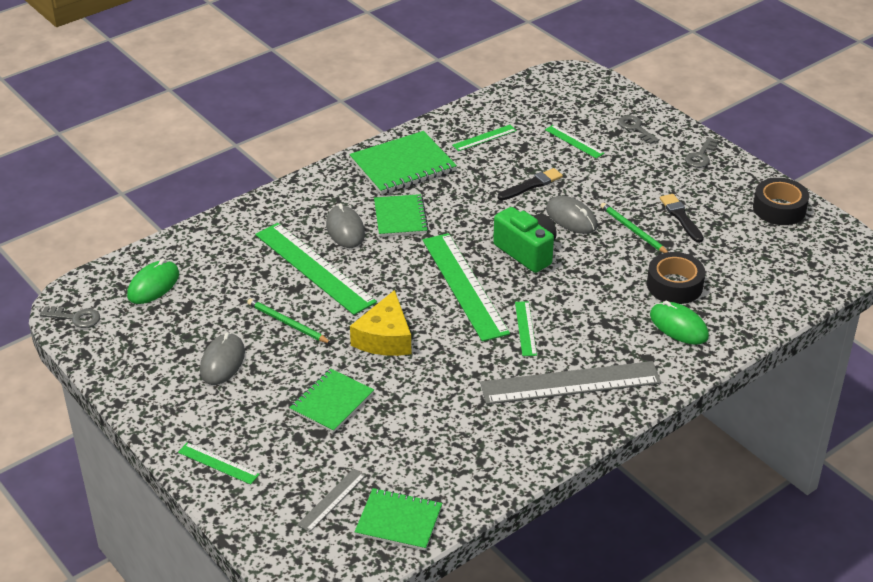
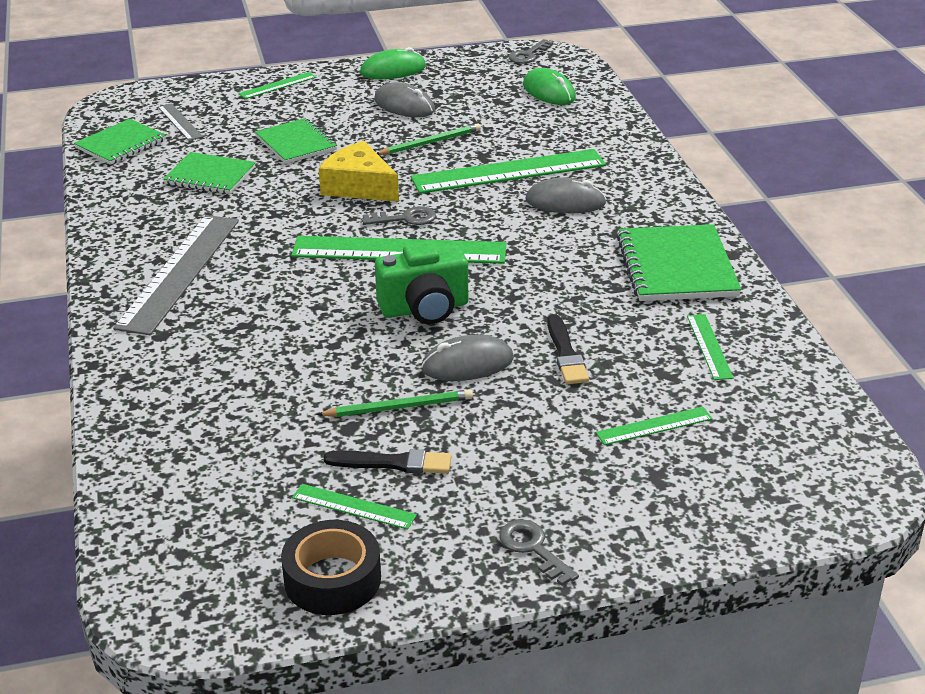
camera: 115 degrees right, 5 degrees down
(400, 217) = (563, 240): green notebook -> green notebook (210, 176)
(525, 328) = (291, 269): green ruler -> green ruler (353, 506)
(635, 128) = (657, 504): grey key -> grey key (405, 218)
(674, 285) = (259, 401): black tape -> none
(678, 326) = (186, 376): green mouse -> green mouse (393, 70)

